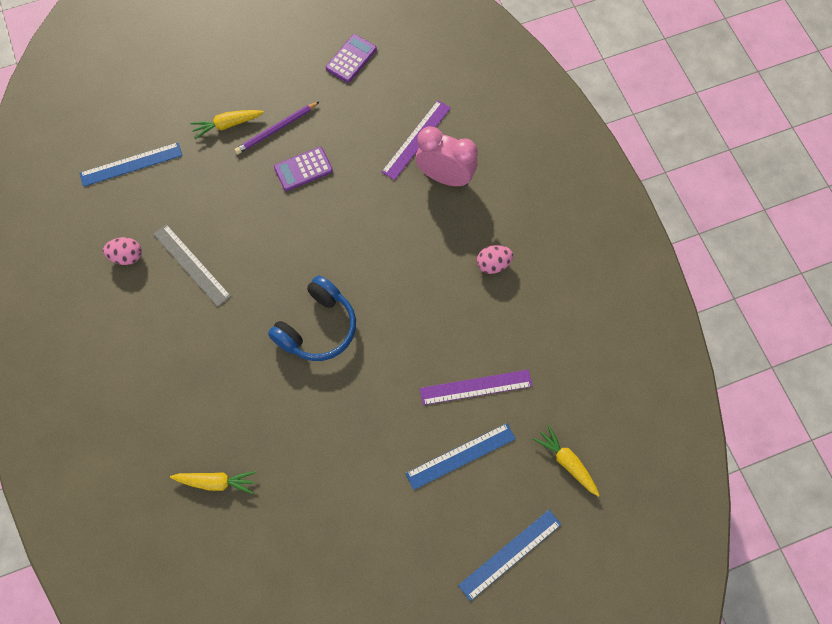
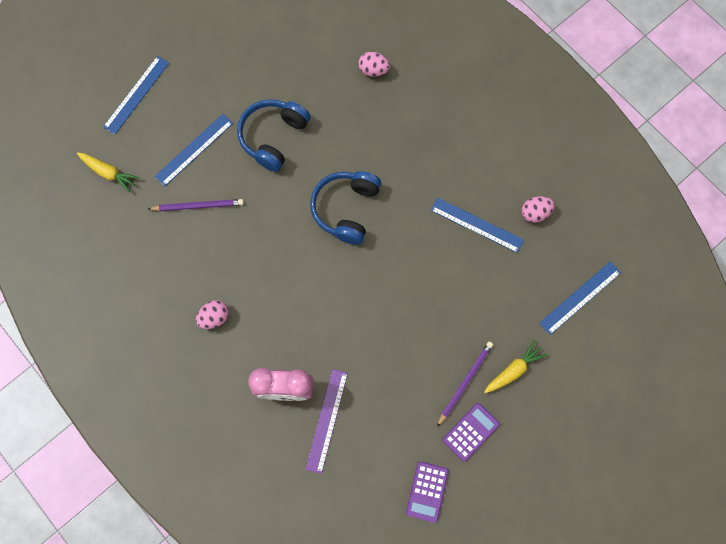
camera: 160 degrees right, 5 degrees up
(191, 265) = (477, 225): grey ruler -> blue ruler
(216, 482) = (373, 70): yellow carrot -> pink egg
(303, 169) = (421, 349): purple calculator -> purple calculator (470, 432)
(365, 438) = (273, 137): none -> blue headphones
(476, 387) = (198, 206): purple ruler -> purple pencil

